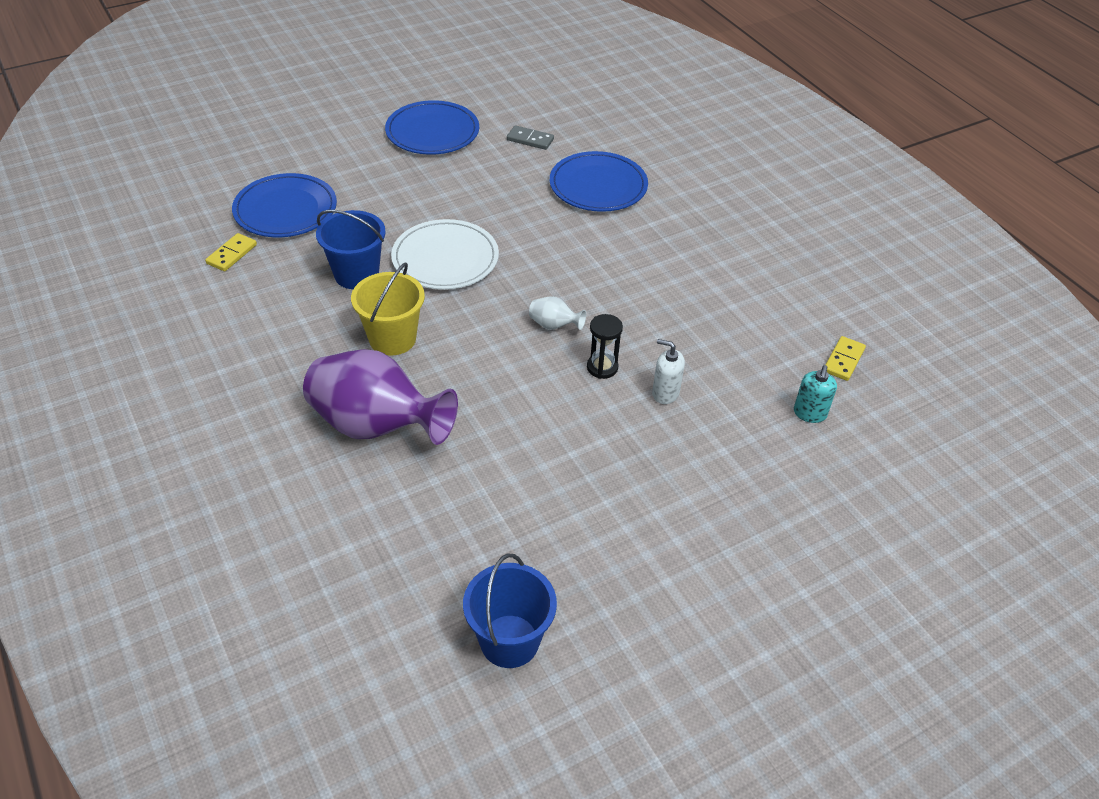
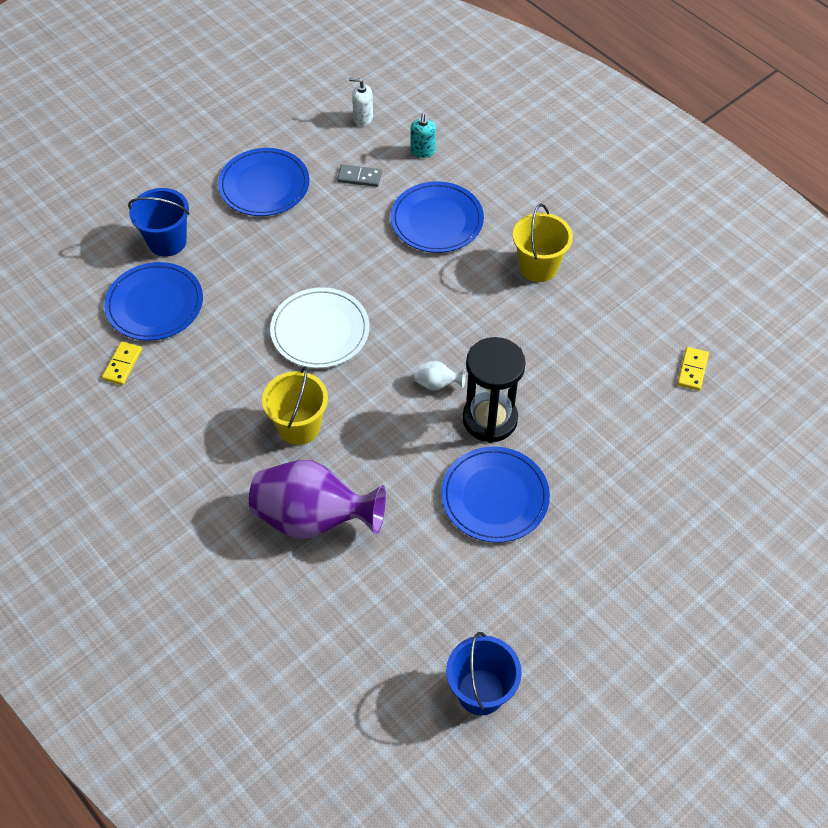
camera: 10 degrees left, 10 degrees up
(356, 274) = (245, 364): blue bucket -> blue bucket (167, 241)
(586, 442) = (495, 497): none -> blue plate
(602, 367) = (490, 419): black hourglass -> black hourglass, size x1.98
(665, 393) = (549, 434): white soap dispenser -> white soap dispenser (363, 118)
(694, 241) = (538, 267): none -> yellow bucket
(809, 413) = (674, 430): turquoise soap dispenser -> turquoise soap dispenser (423, 151)

